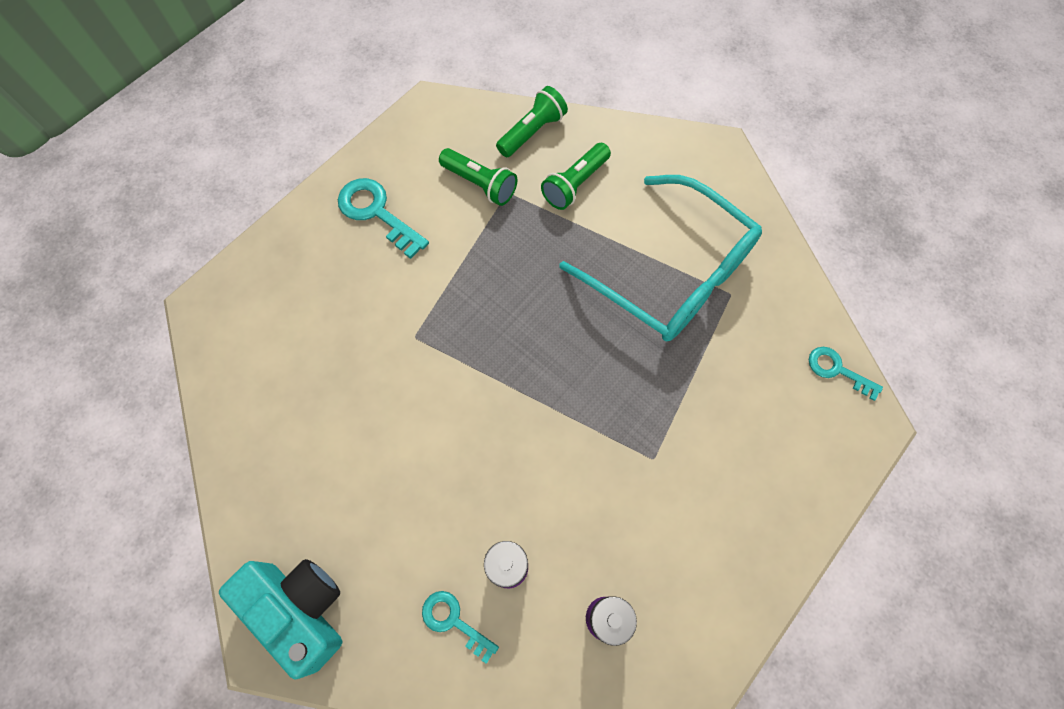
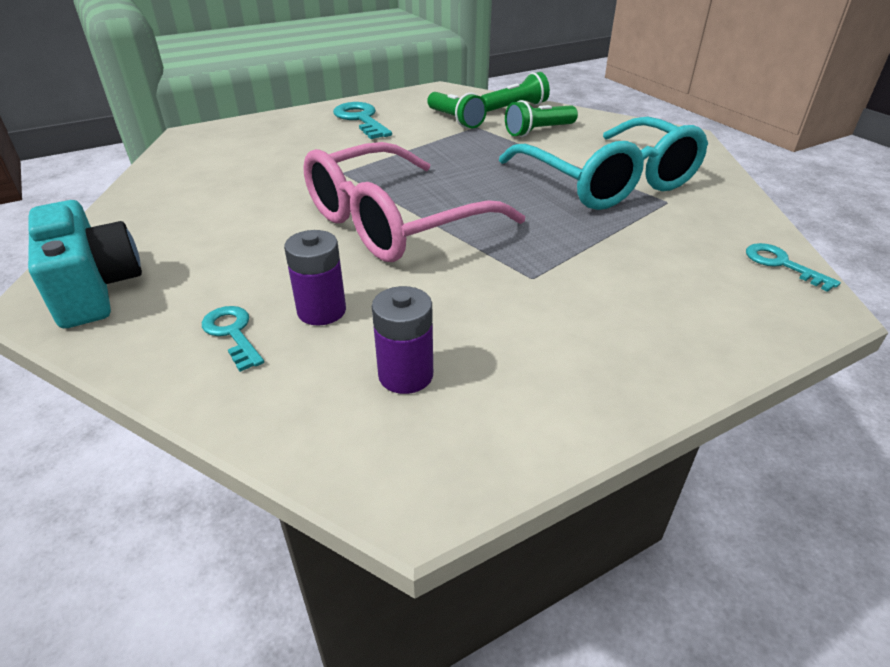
camera: 20 degrees right, 30 degrees down
(506, 414) = (394, 223): none -> pink glasses

